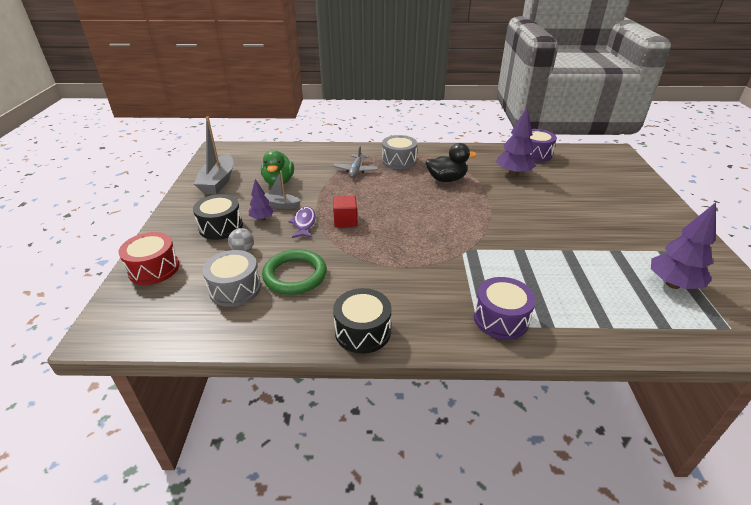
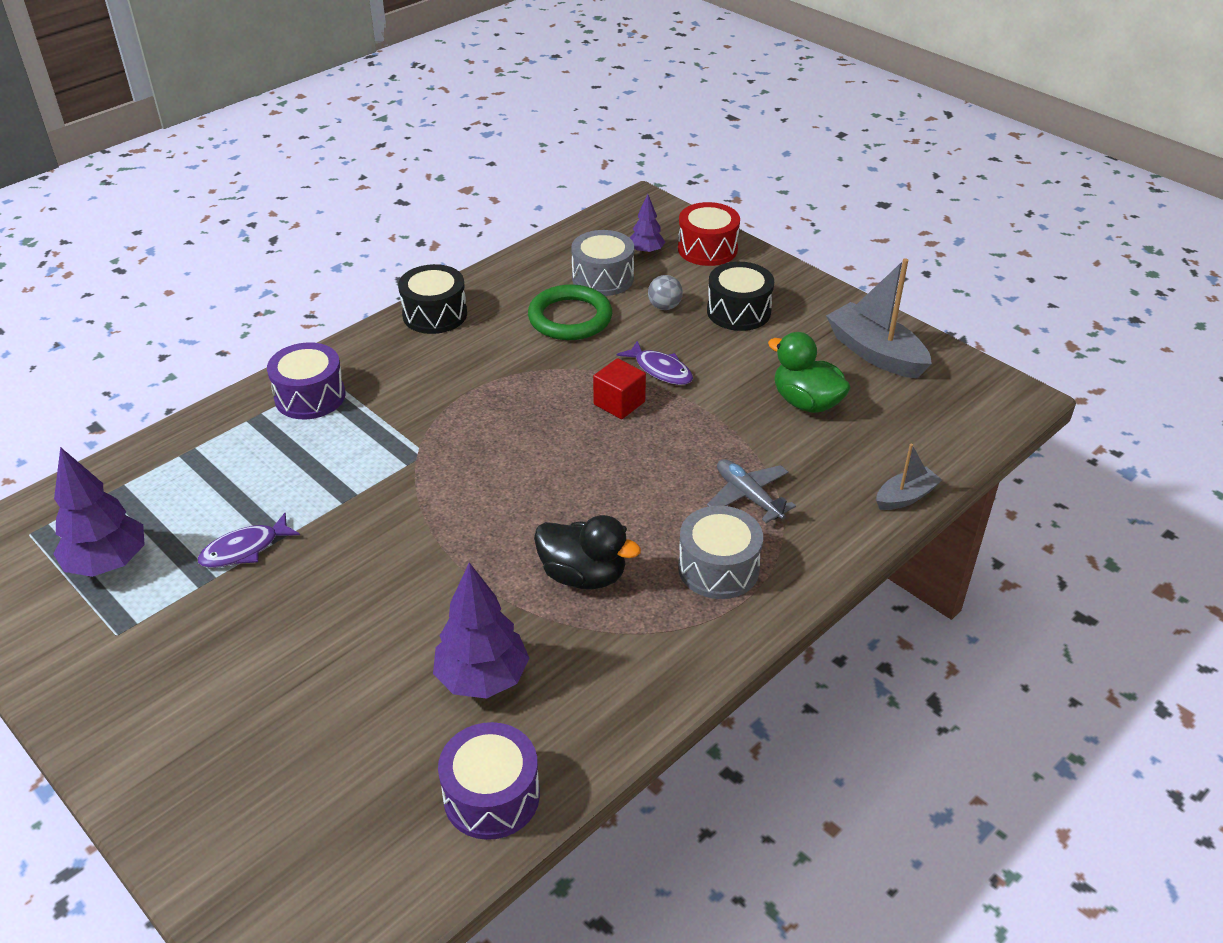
camera: 135 degrees right, 5 degrees up
(262, 218) = (717, 346): purple tree -> purple tree (646, 252)
(281, 205) = (732, 374): grey boat -> grey boat (905, 497)
(446, 179) = (583, 575): black duck -> black duck turned 105 degrees counterclockwise
(588, 254) = (244, 549): none -> purple fish

